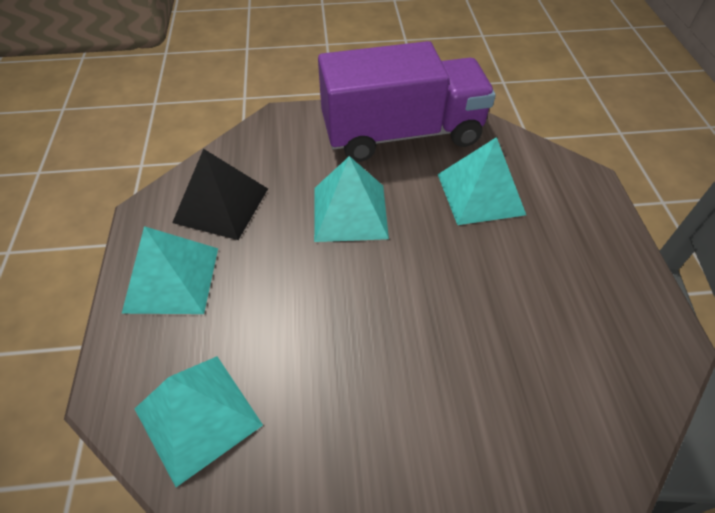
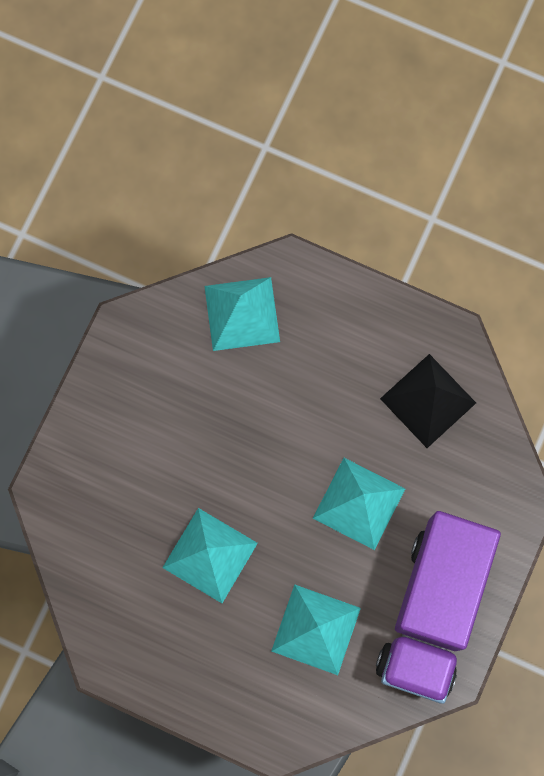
camera: 120 degrees right, 25 degrees up
(171, 279) = (367, 334): turquoise pyramid -> turquoise pyramid (210, 555)

